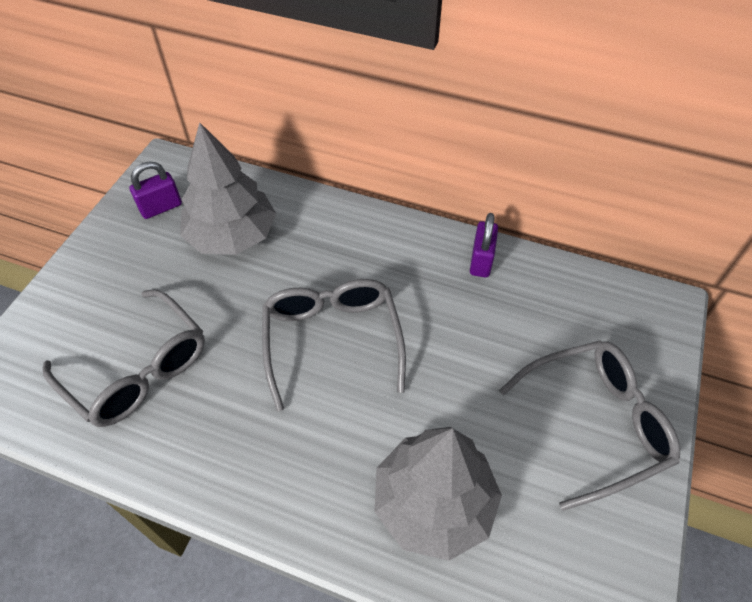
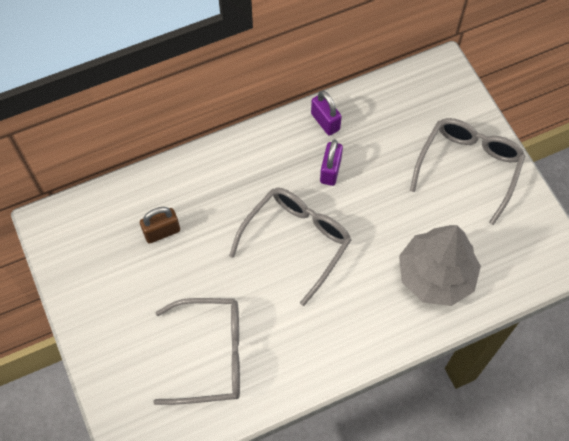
camera: 45 degrees left, 10 degrees up
(161, 207) = (89, 254): purple padlock -> purple padlock (330, 170)
(232, 236) = (162, 232): grey tree -> brown padlock
(332, 340) = (297, 241): grey glasses -> grey glasses turned 90 degrees clockwise

